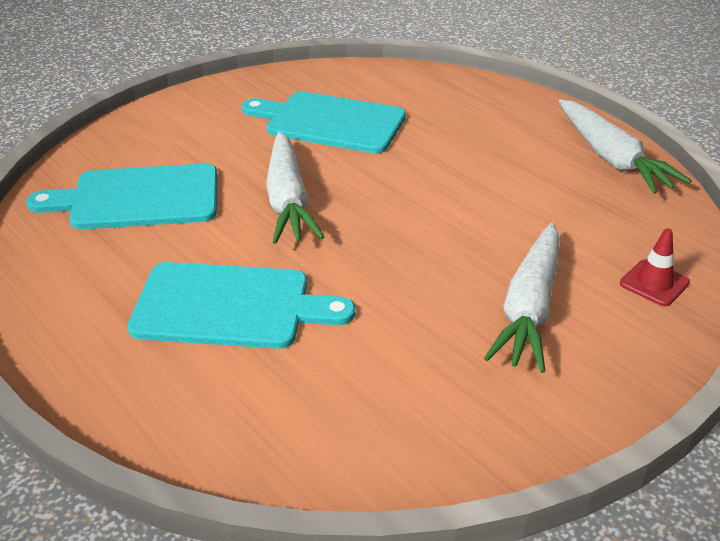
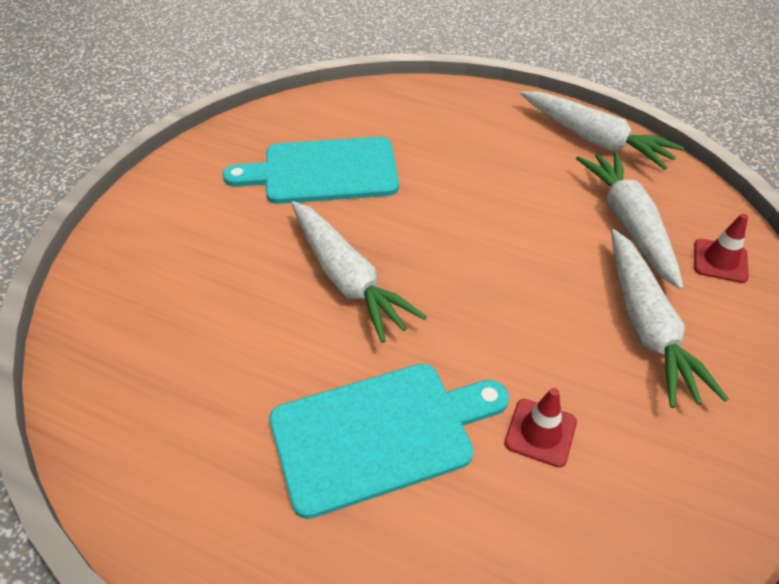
camera: 25 degrees left, 10 degrees up
(138, 198) = (187, 329): turquoise cutting board -> none
(362, 348) = (540, 432): none -> red traffic cone
(584, 231) = (628, 224): none -> white carrot

